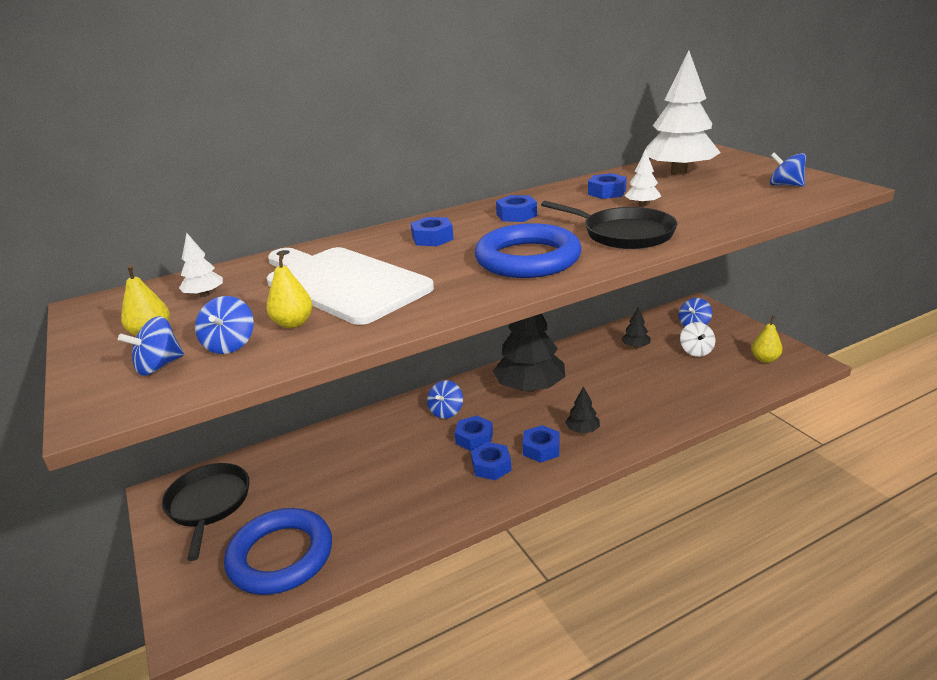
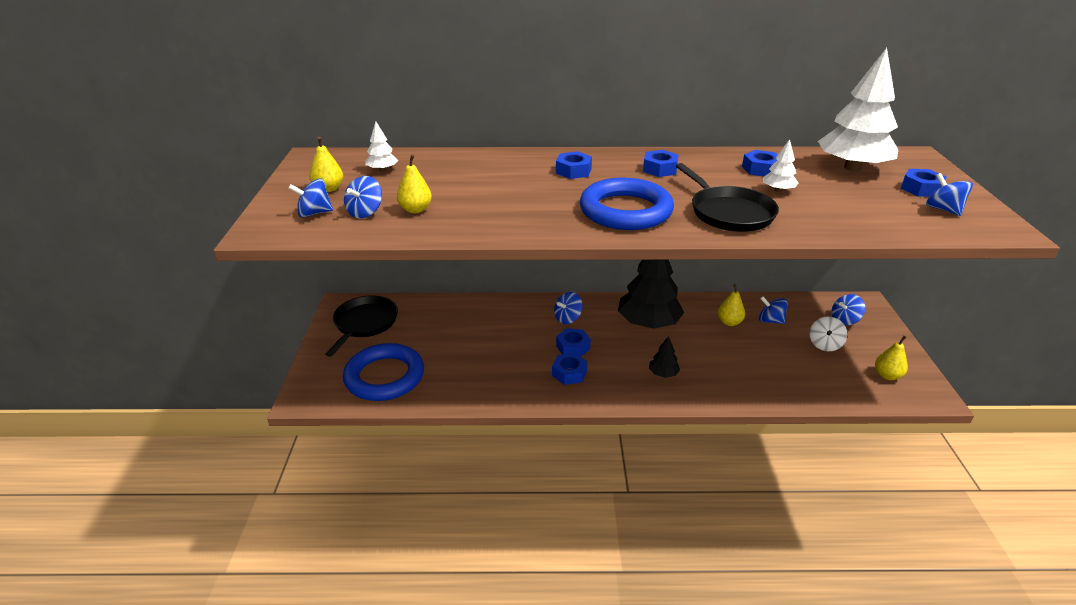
camera: 25 degrees right, 5 degrees up
(343, 283) = (475, 189): white cutting board -> none
(541, 449) = (618, 375): blue nut -> blue nut (921, 189)
(602, 360) = (729, 322): none -> yellow pear
(635, 346) = (770, 321): black tree -> blue spinning top

